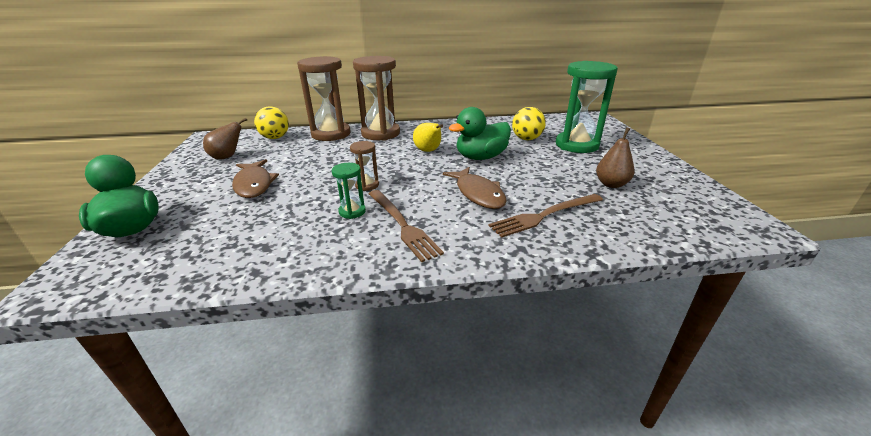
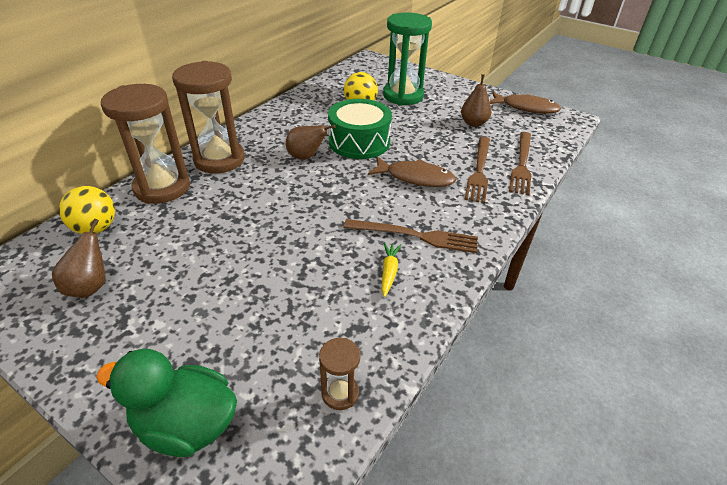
camera: 50 degrees left, 10 degrees up
(254, 184) = (210, 291): brown fish -> brown fish (526, 108)
(342, 232) = (389, 272): none -> yellow carrot
(352, 211) = (360, 251): green hourglass -> none
(367, 185) = (323, 221): brown hourglass -> brown hourglass (340, 393)
(428, 151) = (306, 157): yellow pear -> brown pear
(481, 157) = (359, 142): green duck -> green drum
(602, 232) = (522, 164): none -> brown fork

